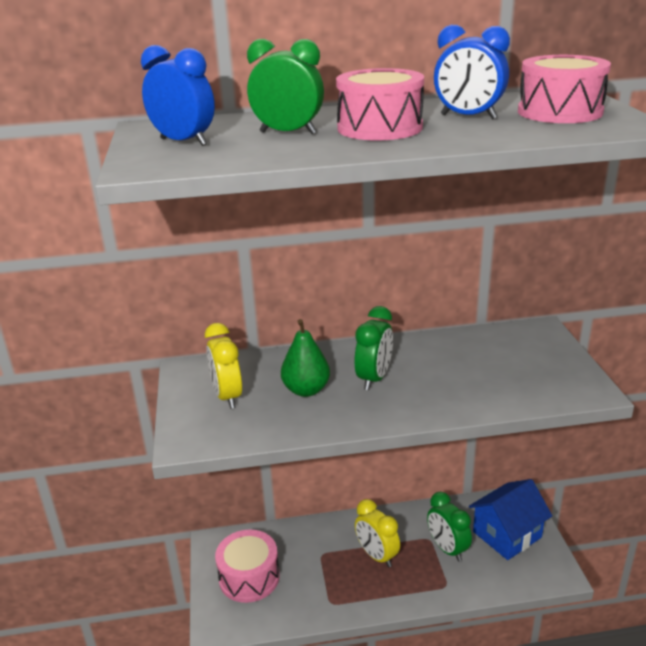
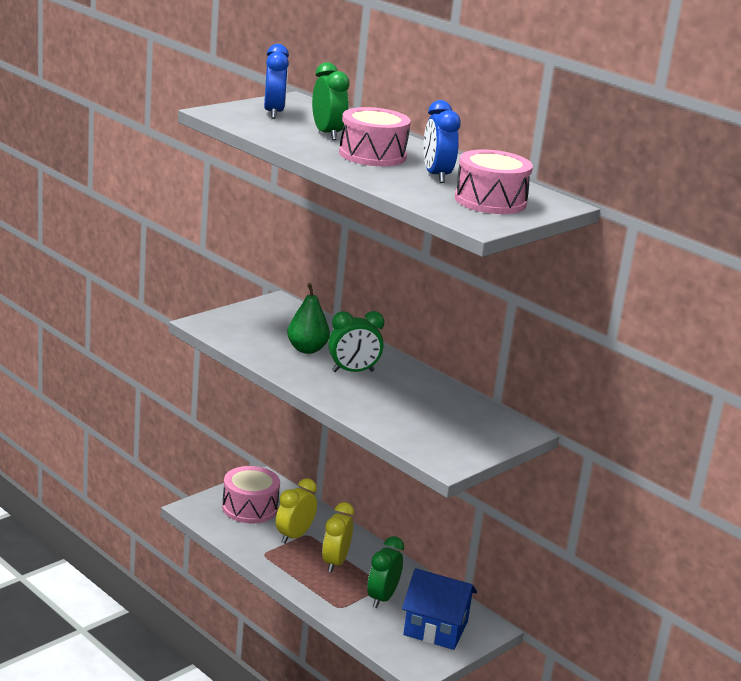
camera: 50 degrees right, 5 degrees down
(227, 396) = (266, 324): yellow clock -> yellow clock (294, 536)

